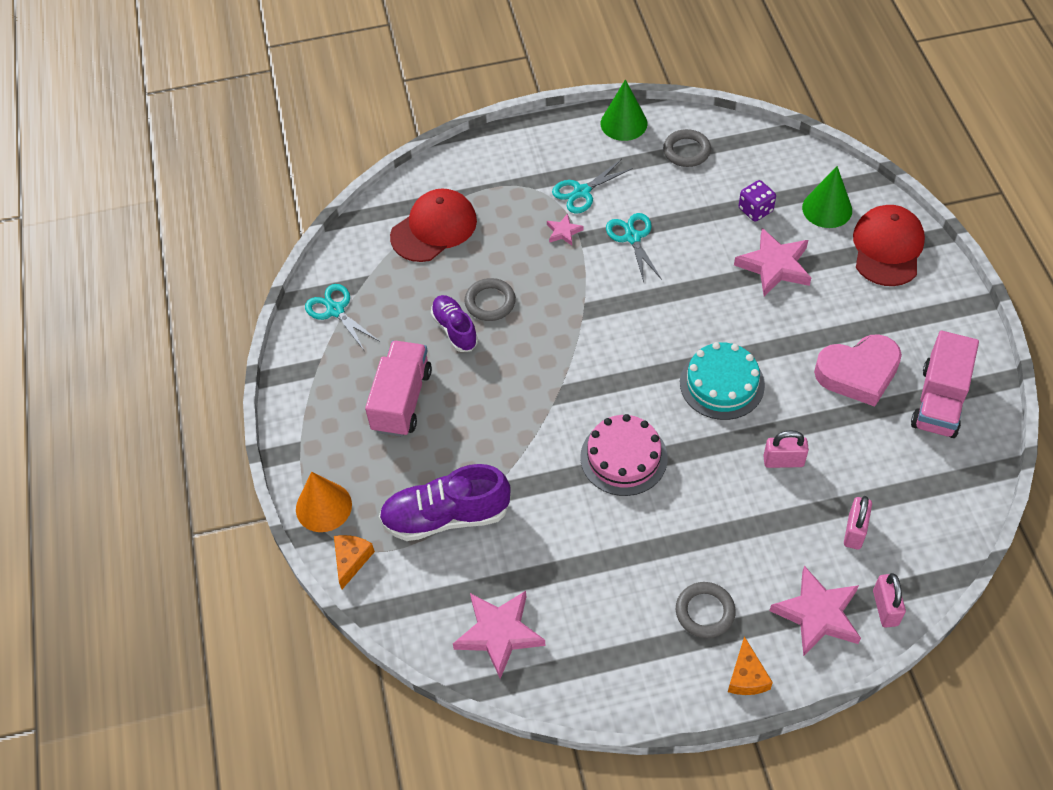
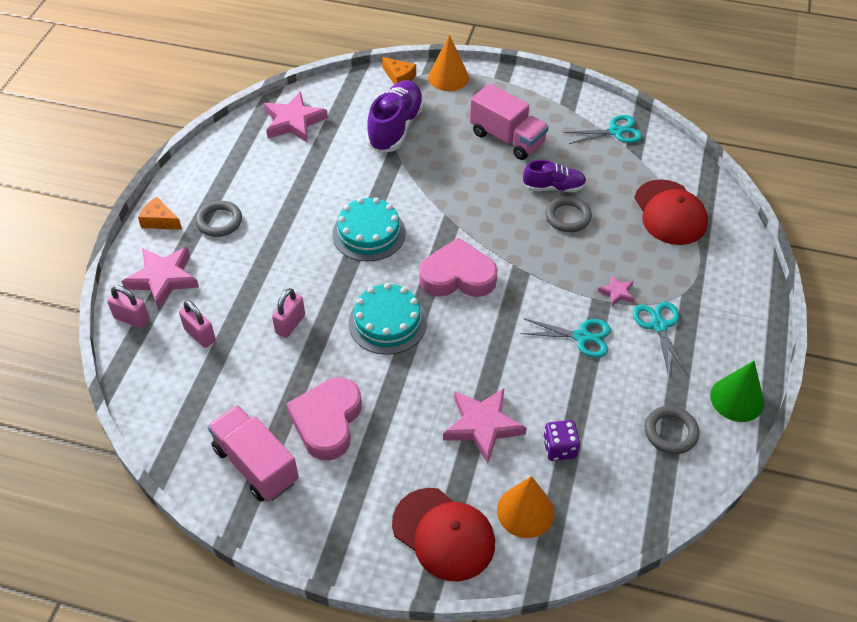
camera: 115 degrees right, 5 degrees down
(623, 457) = (369, 233): pink cake -> turquoise cake
(627, 355) = (458, 276): none -> pink heart
(827, 209) = (525, 511): green cone -> orange cone

